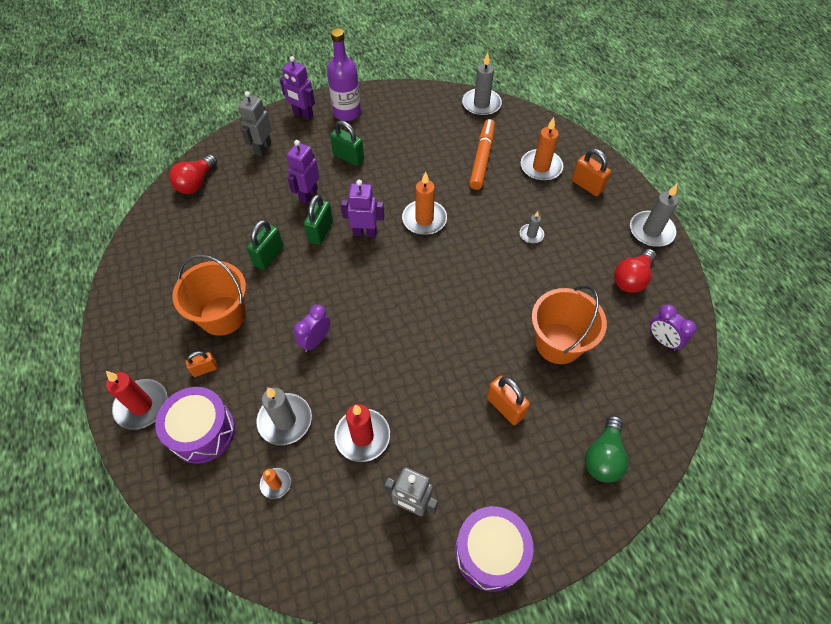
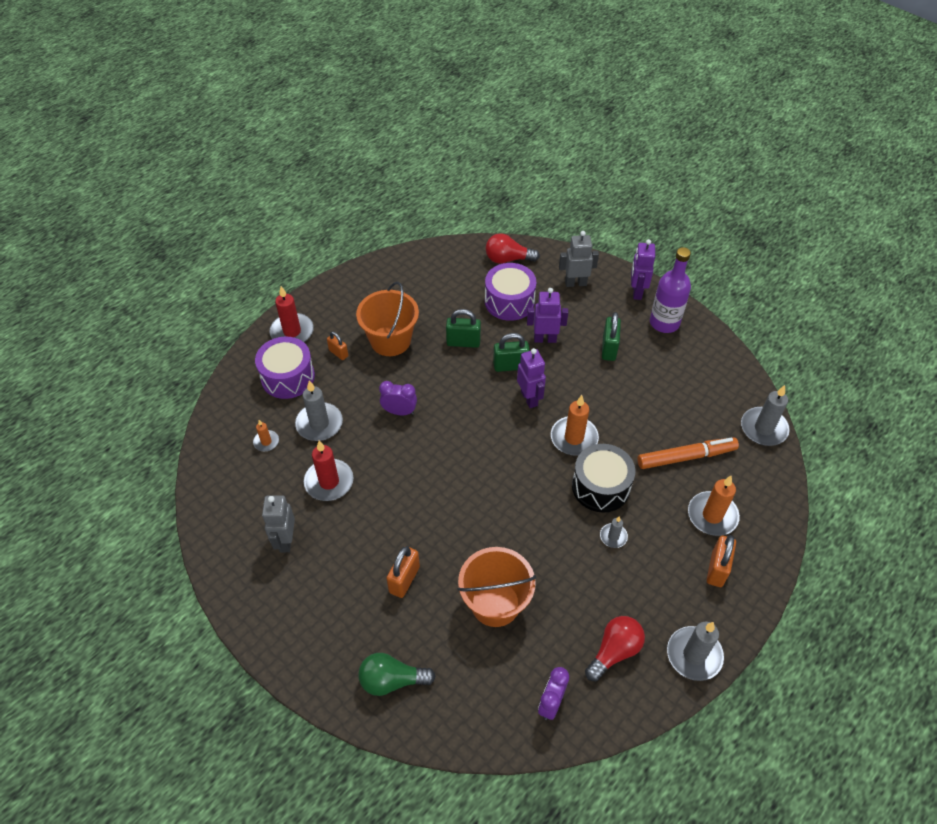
camera: 65 degrees right, 5 degrees down
(481, 222) = (600, 486): none -> black drum
(490, 552) = (268, 614): purple drum -> purple drum (509, 301)
(631, 278) = (614, 651): red light bulb -> red light bulb turned 120 degrees clockwise

